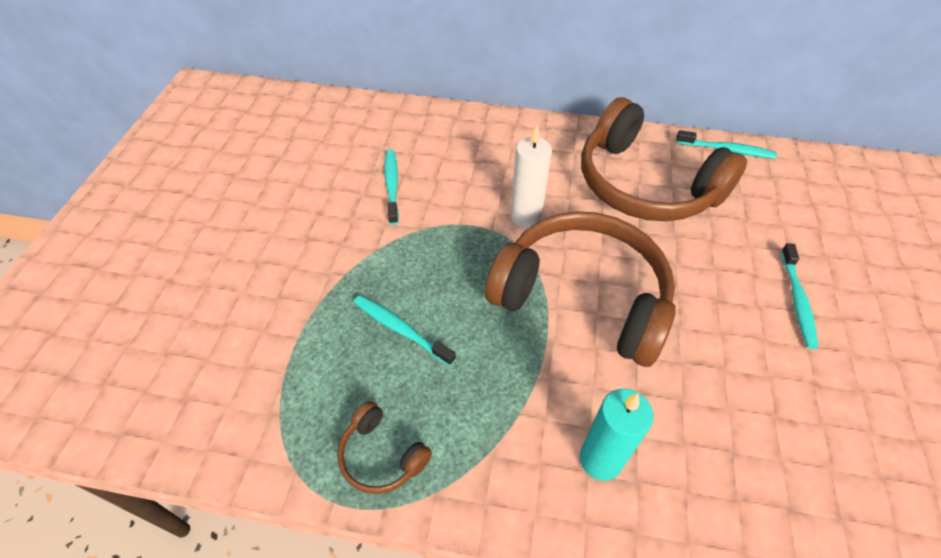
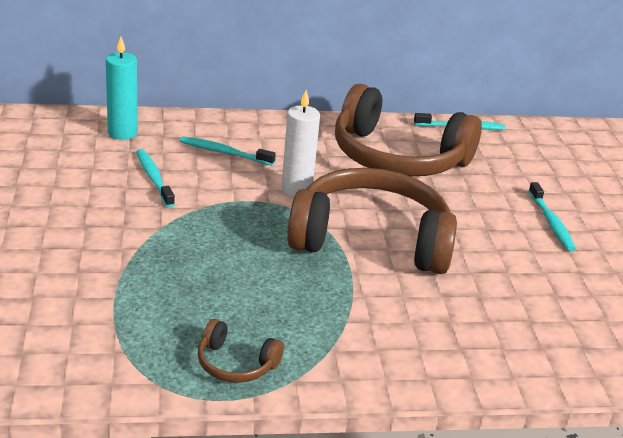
camera: 20 degrees left, 20 degrees down
(400, 329) = (213, 280): turquoise toothbrush -> turquoise toothbrush (224, 152)
(600, 459) = (426, 340): turquoise candle -> turquoise candle (122, 133)

